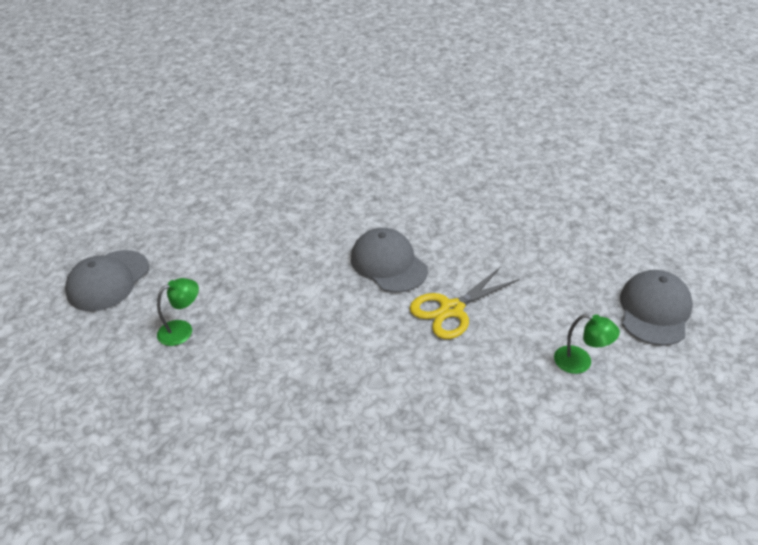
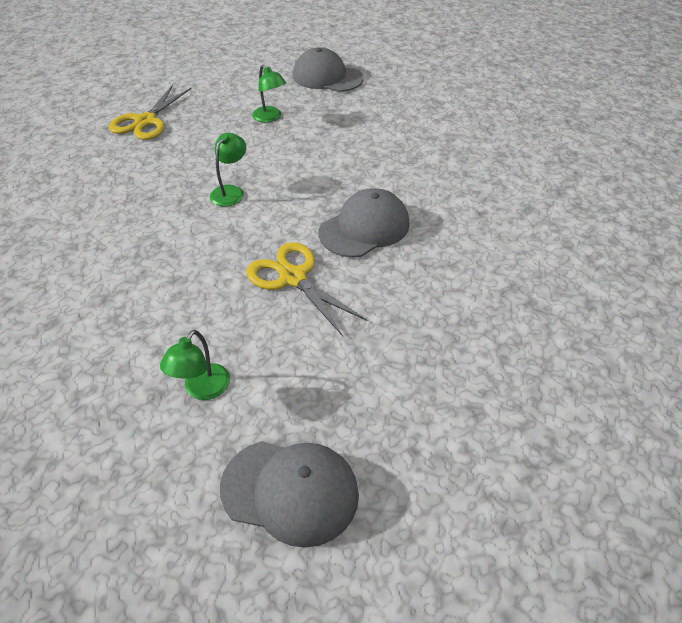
camera: 85 degrees right, 5 degrees up
(146, 456) = (146, 121): none -> yellow scissors
(320, 358) = (230, 191): none -> green lamp

